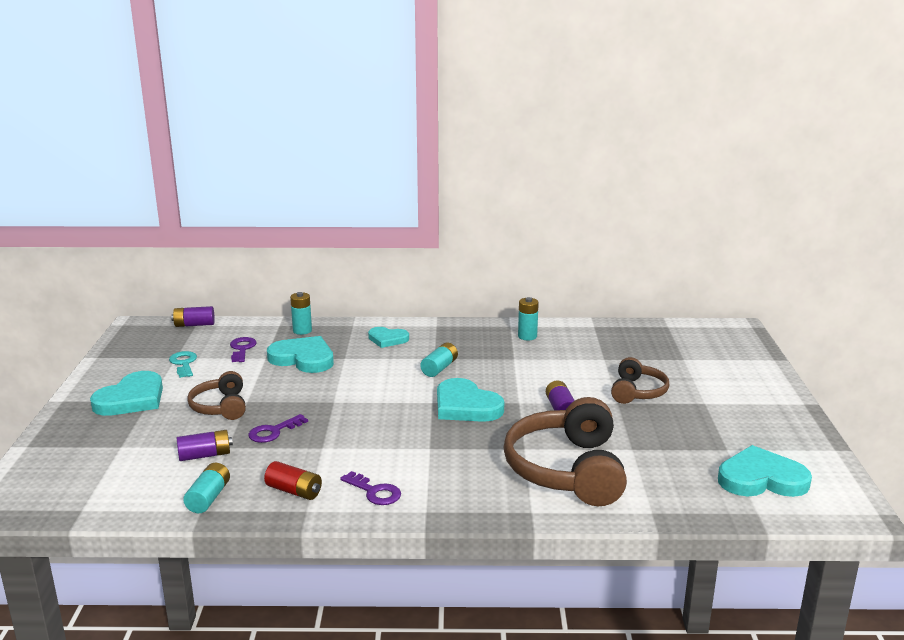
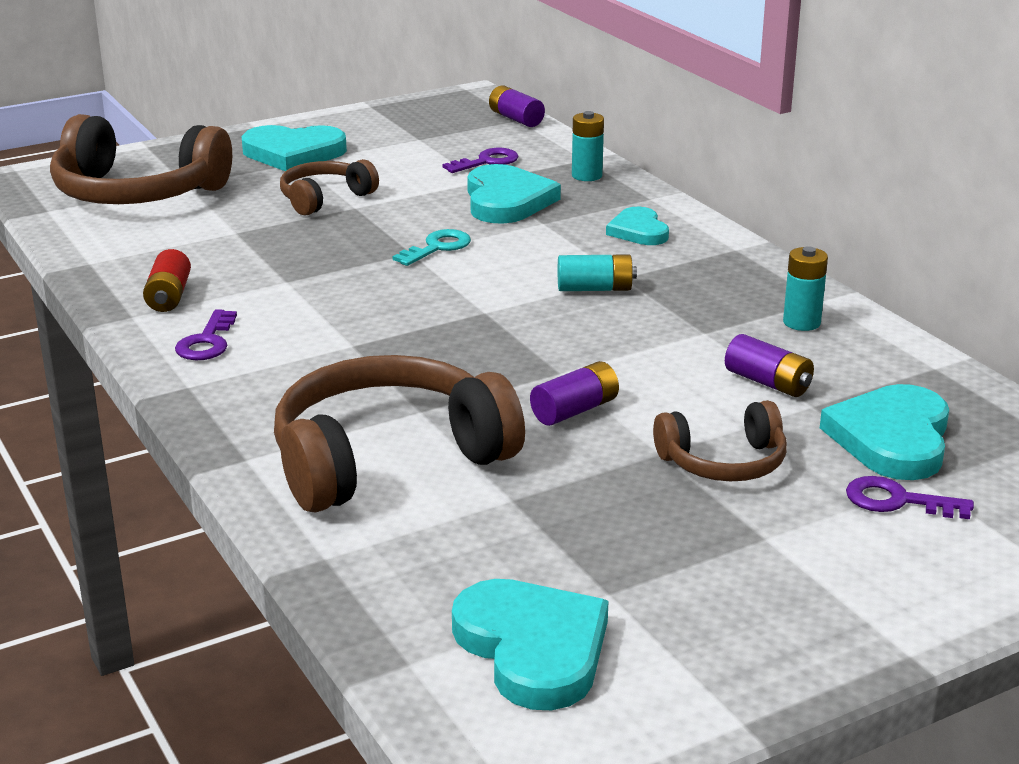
camera: 60 degrees right, 5 degrees up
(107, 468) = (136, 193): none -> brown headphones
(183, 363) = (408, 147): turquoise key -> turquoise key (437, 247)
(205, 455) = (205, 227): purple battery -> purple battery (768, 383)
(208, 498) = (117, 258): turquoise battery -> none
(273, 432) = (295, 243): purple key -> purple key (897, 501)
(465, 406) = (499, 337): turquoise heart -> turquoise heart (892, 438)

